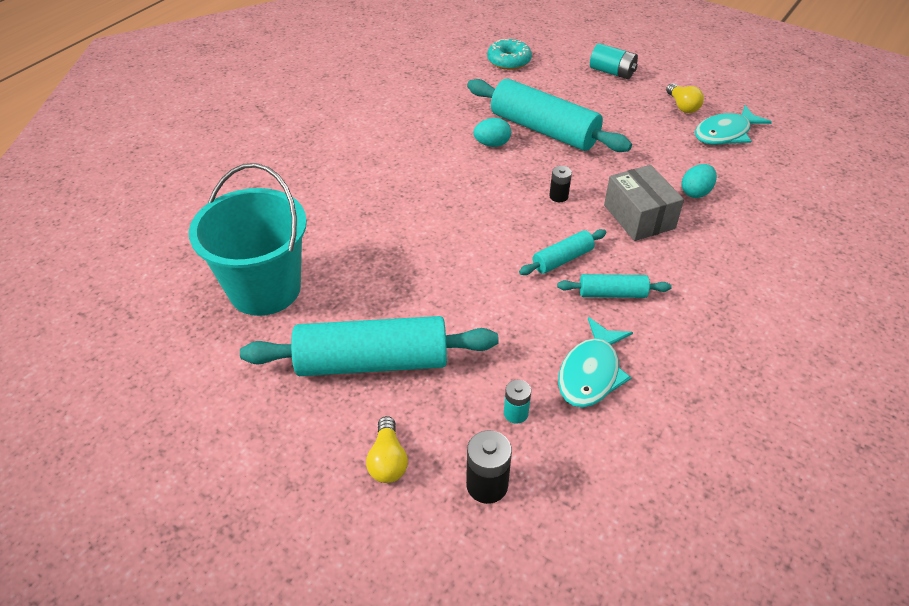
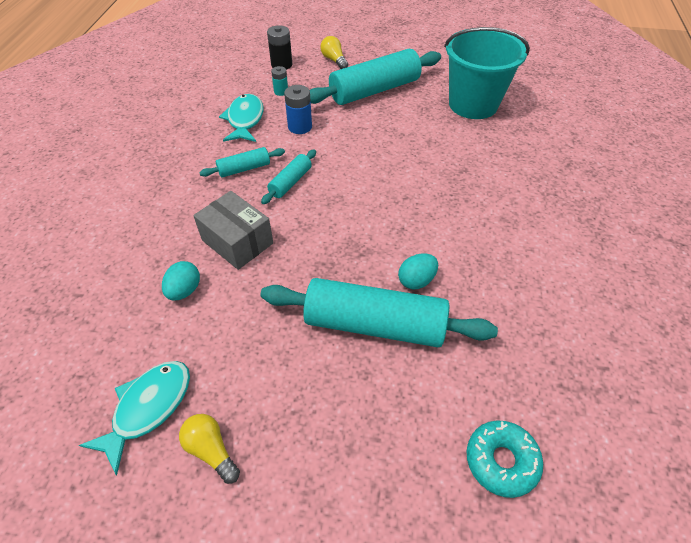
camera: 155 degrees right, 5 degrees up
(517, 333) = (300, 127): none -> blue battery
(558, 196) = (318, 239): black battery -> none
(612, 72) = (336, 501): turquoise battery -> none

